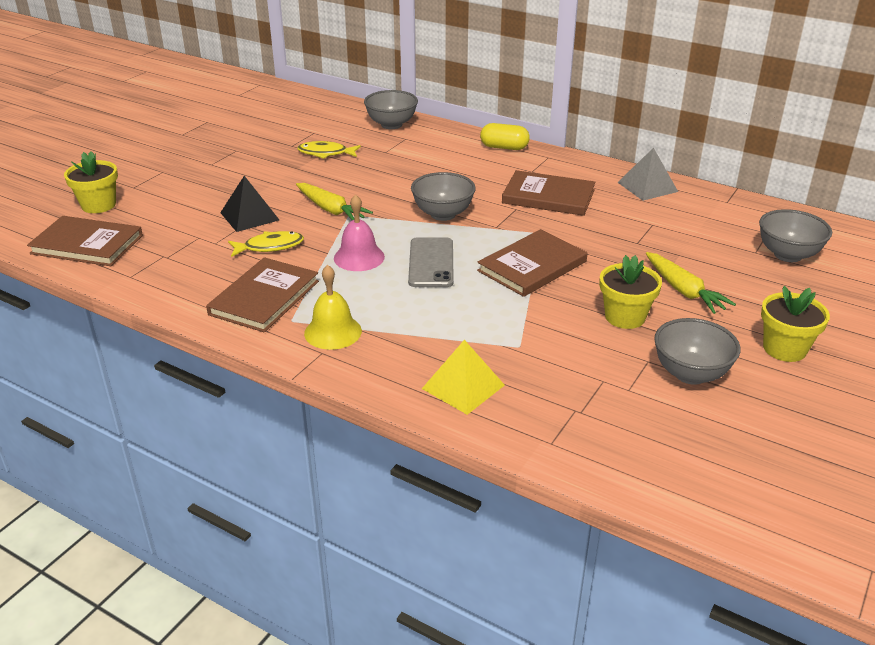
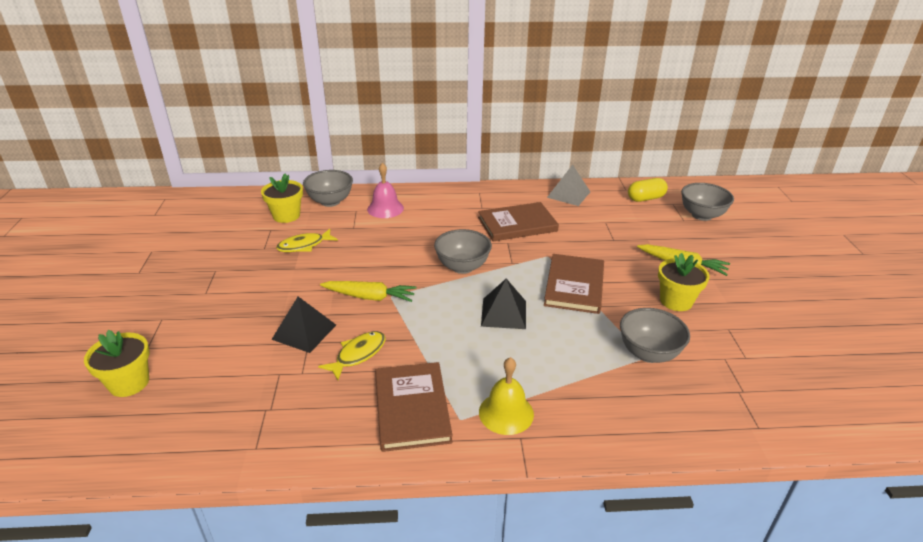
camera: 35 degrees left, 0 degrees up
(87, 244) = (166, 434): brown book -> none
(359, 257) = (444, 332): pink bell -> pink bell (385, 208)
(431, 263) = (504, 313): grey phone -> black pyramid
(463, 386) = (653, 412): yellow pyramid -> none
(504, 147) = (440, 194): yellow capsule -> yellow capsule (645, 198)
(690, 374) = (761, 327): grey bowl -> grey bowl (648, 353)
(784, 349) = (781, 283): yellow flower pot -> yellow flower pot (286, 216)

